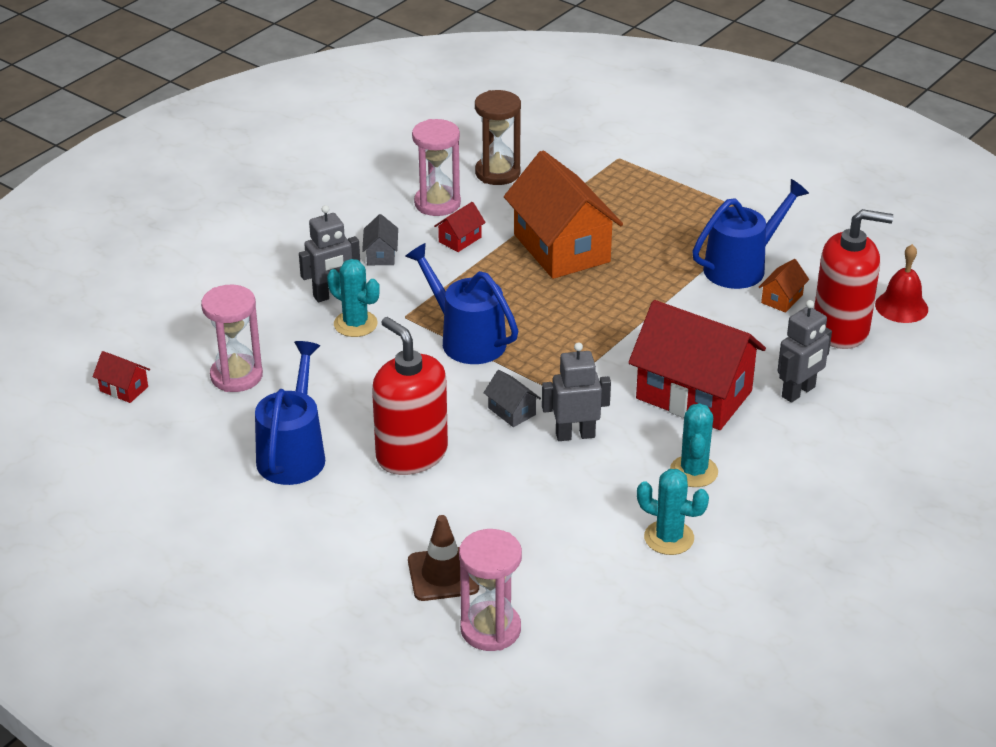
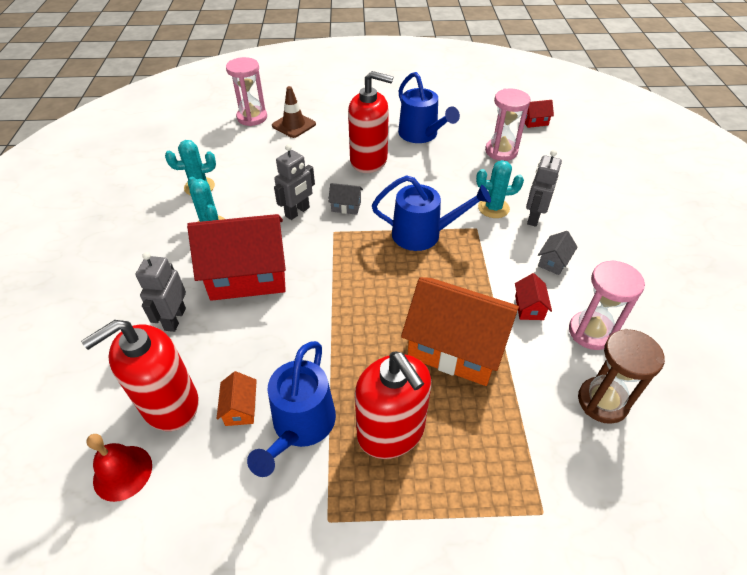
camera: 140 degrees right, 10 degrees up
(381, 255) = (553, 262): grey house -> grey house turned 75 degrees clockwise
(674, 232) = (391, 432): none -> red soap dispenser

